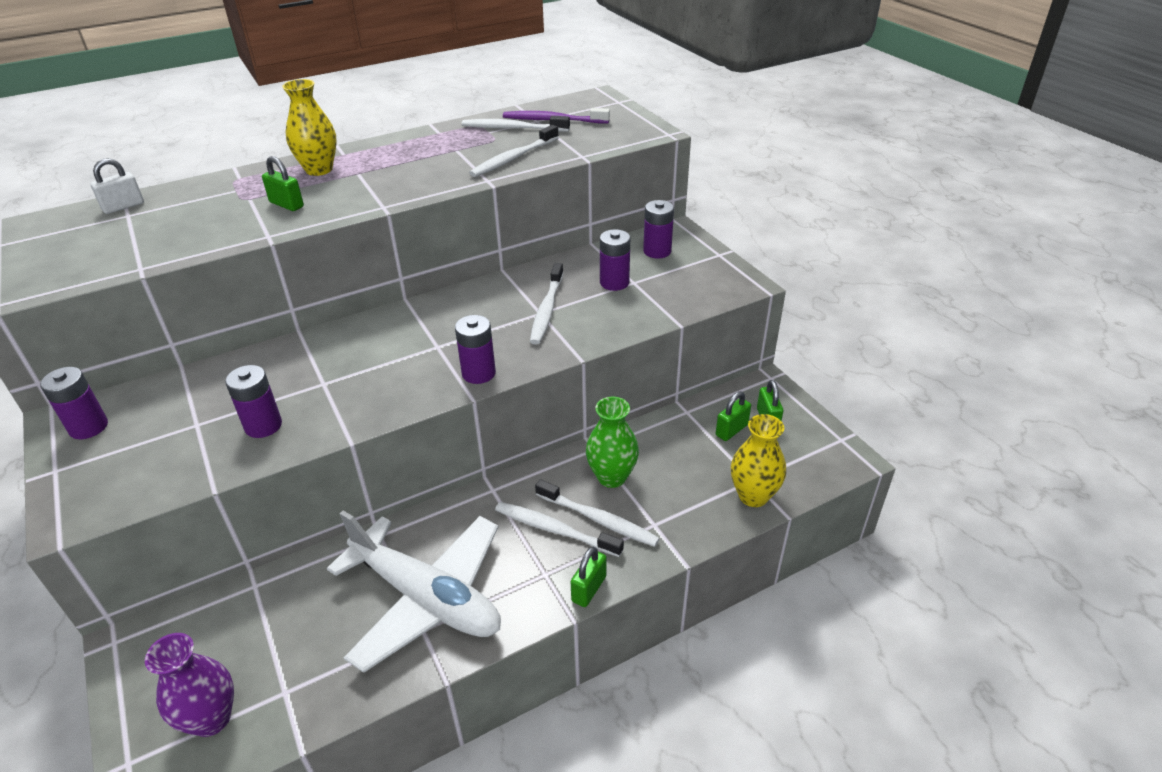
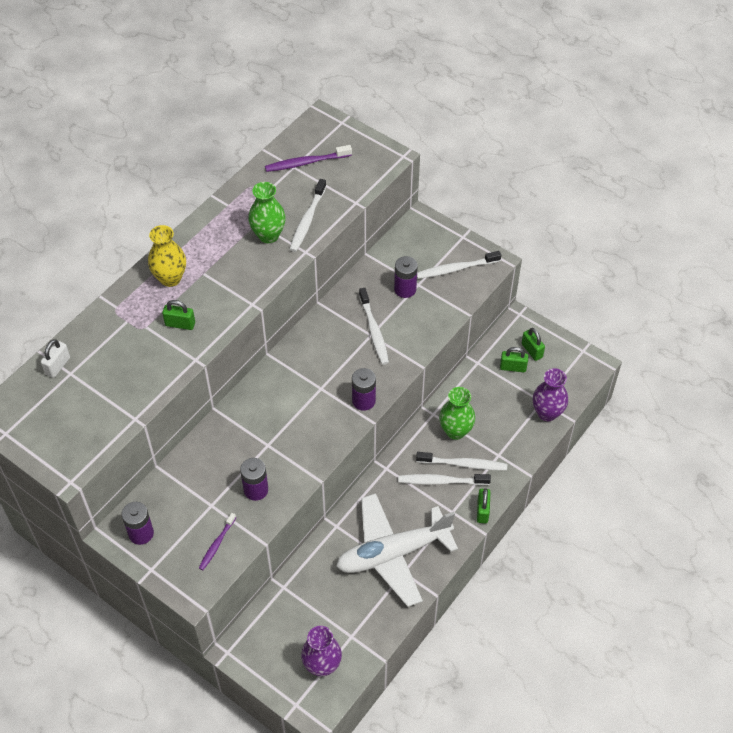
camera: 25 degrees left, 15 degrees up
(157, 470) = (217, 544): none -> purple toothbrush
(426, 598) = (393, 553): white plane -> white plane turned 150 degrees clockwise
(458, 160) = (268, 235): none -> green vase
(512, 128) = (282, 182): white toothbrush -> white toothbrush (456, 269)
(657, 251) = (418, 247): purple battery -> none
(731, 430) = (513, 367): green padlock -> green padlock turned 75 degrees clockwise
(753, 496) = (547, 413): yellow vase -> purple vase

